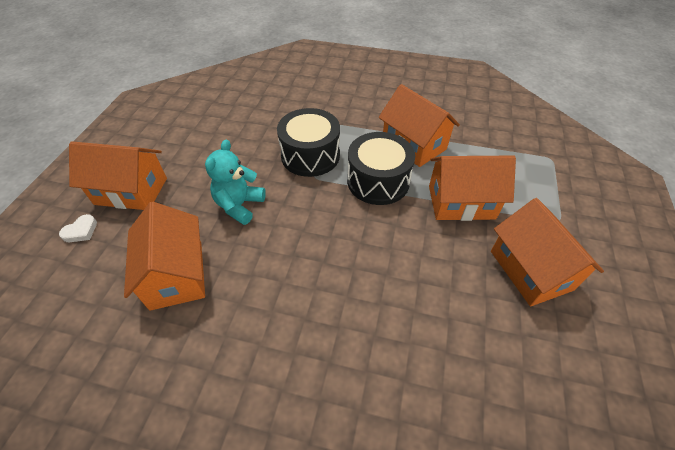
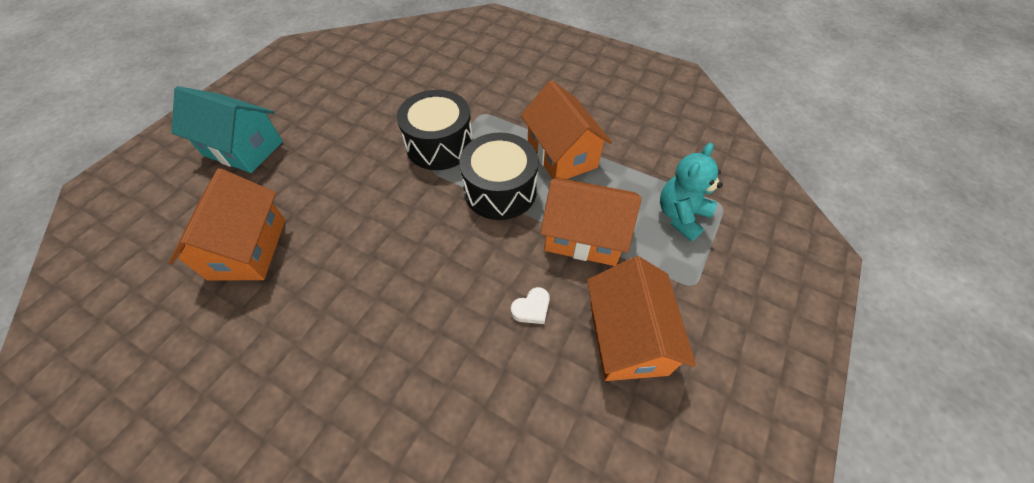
camera: 15 degrees right, 5 degrees up
(81, 231) = (180, 181): white heart -> white heart (531, 308)
(131, 191) = (243, 148): orange house -> turquoise house
(239, 205) = (341, 187): turquoise teddy bear -> turquoise teddy bear (681, 216)

